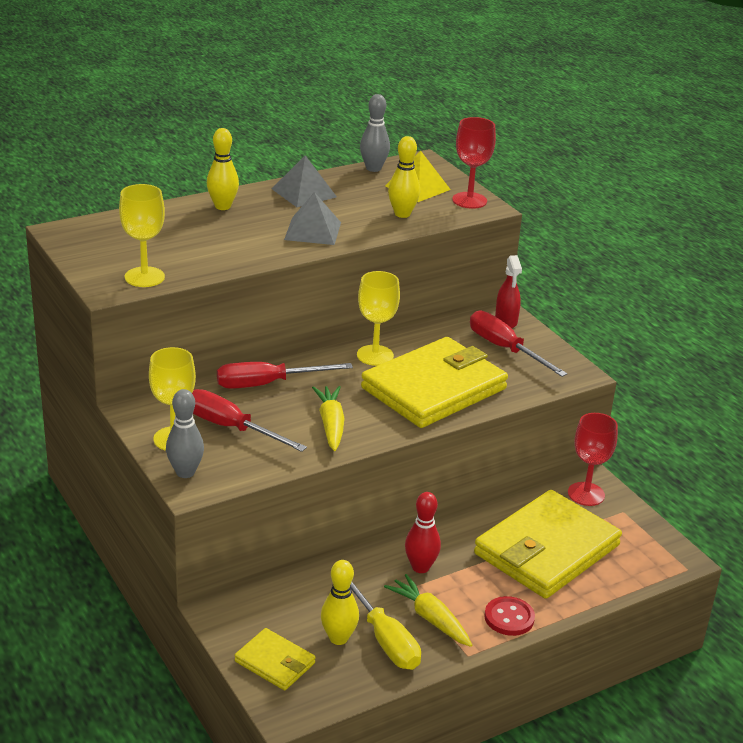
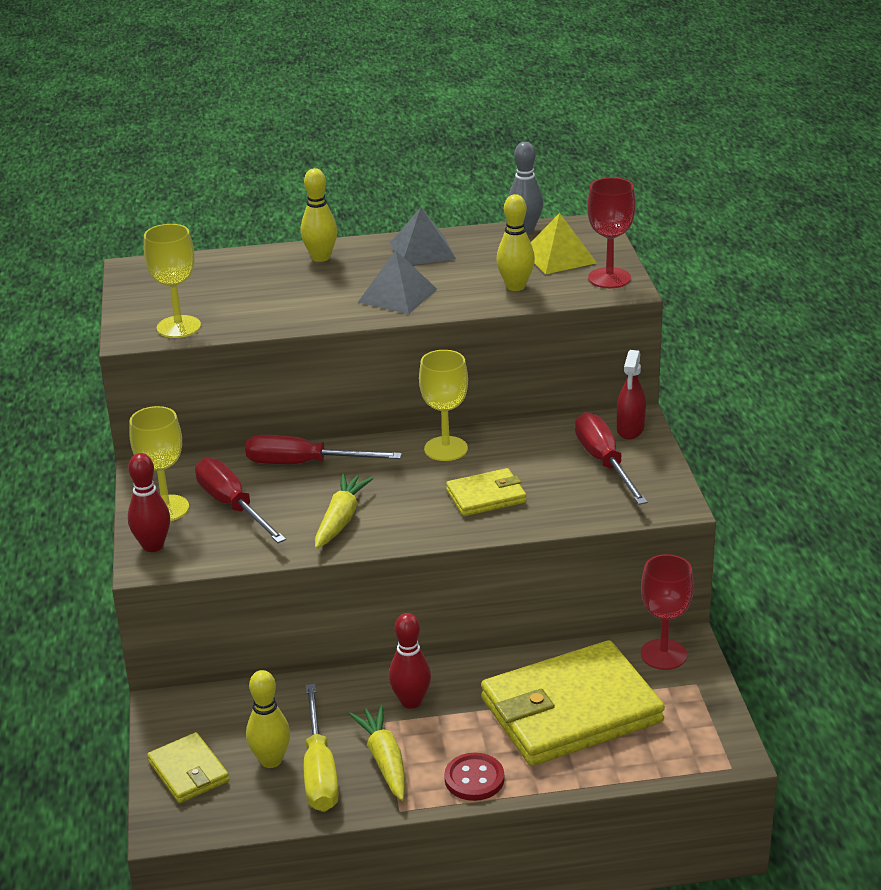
camera: 25 degrees right, 0 degrees up
(185, 472) = (153, 546): grey bowling pin -> red bowling pin
(434, 388) = (486, 496): yellow wallet -> yellow wallet, size x0.48

